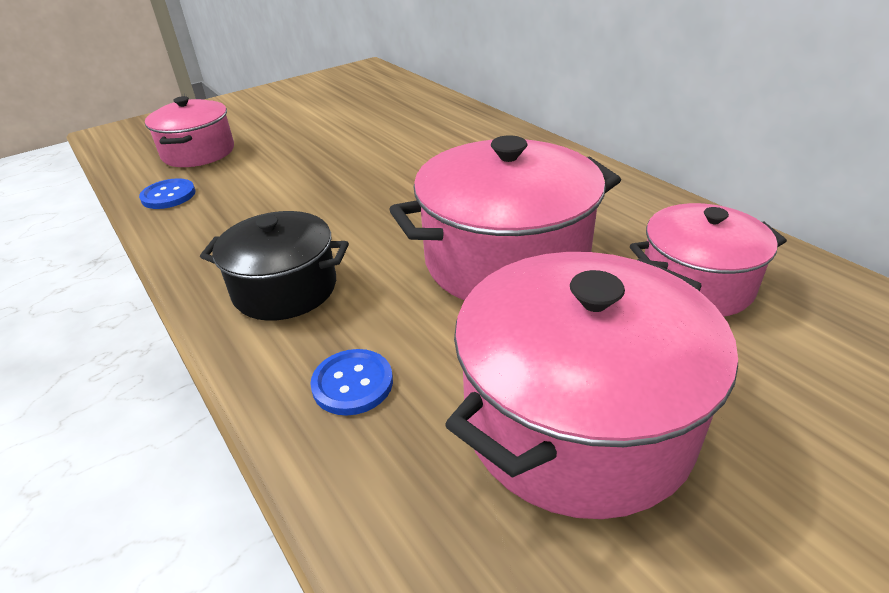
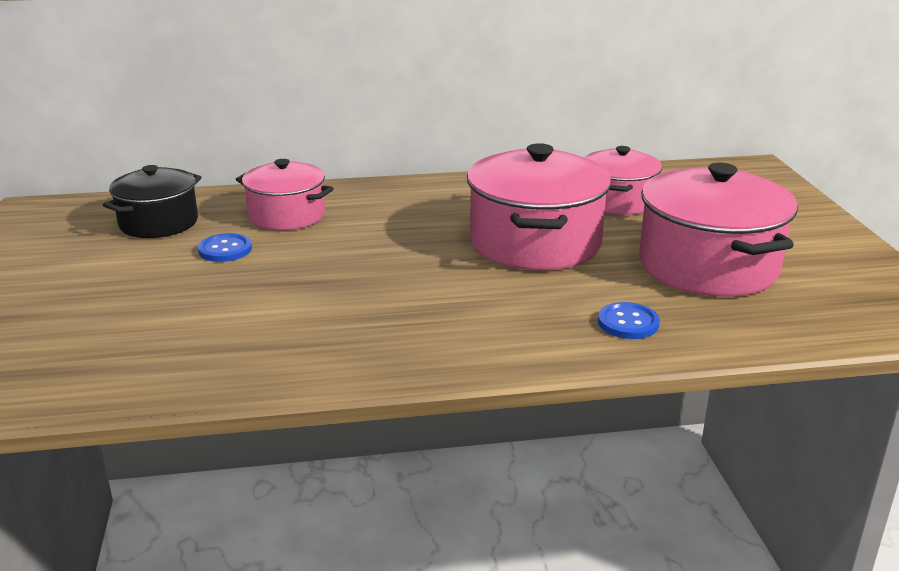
camera: 65 degrees left, 10 degrees down
(168, 196) = (218, 371): blue button -> blue button (225, 250)
(198, 152) = (120, 342): pink pot -> pink pot (287, 216)
(285, 289) = (487, 330): black pot -> black pot (159, 223)

